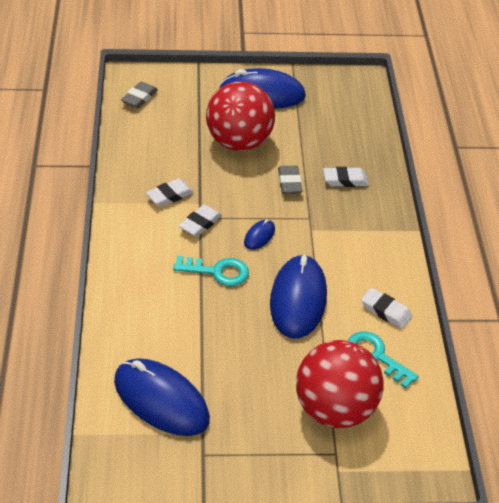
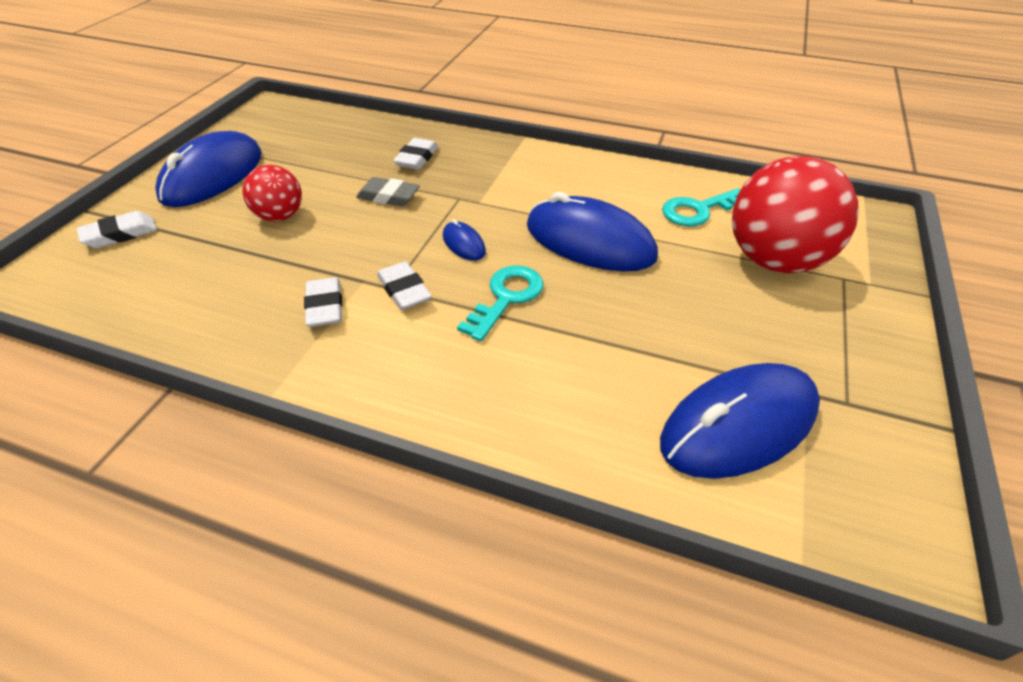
camera: 65 degrees left, 0 degrees up
(139, 98) = (85, 285): grey eraser -> none
(239, 142) = (280, 216): red ball -> red ball, size x0.54
(385, 311) = (633, 186): white eraser -> white eraser (120, 234)

